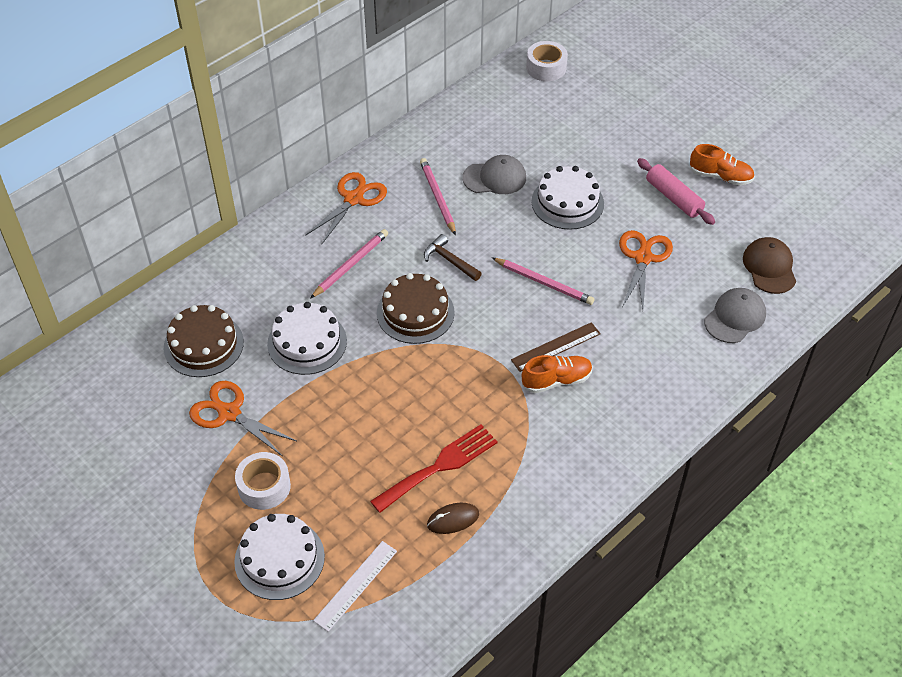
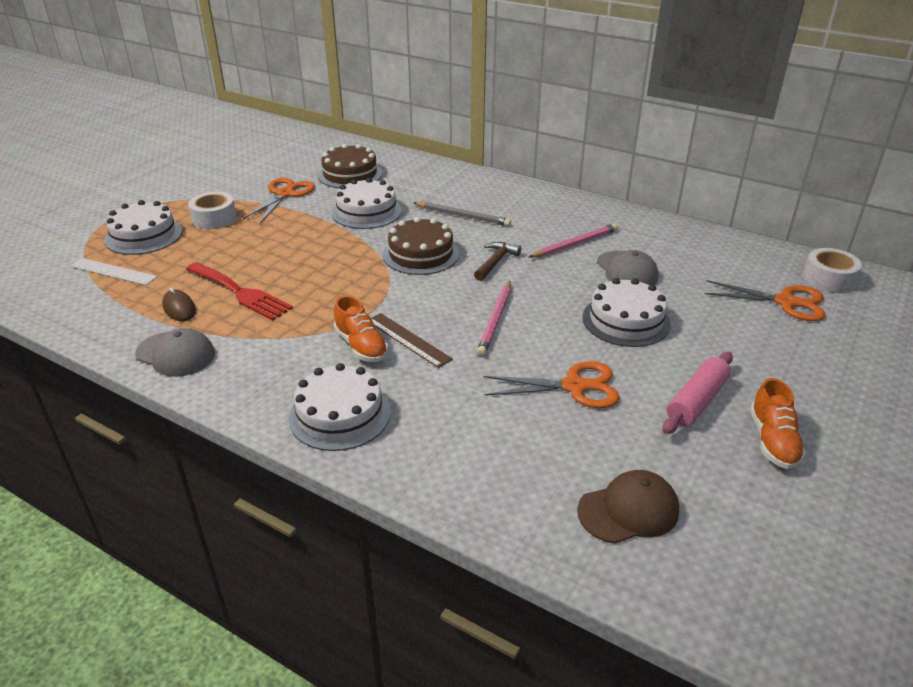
camera: 75 degrees right, 15 degrees down
(350, 265) = (463, 216): pink pencil -> grey pencil
(353, 199) = (542, 205): orange scissors -> orange scissors (785, 302)
(644, 406) = (340, 414): none -> white cake
(735, 317) = (514, 481): grey cap -> grey cap (175, 354)

